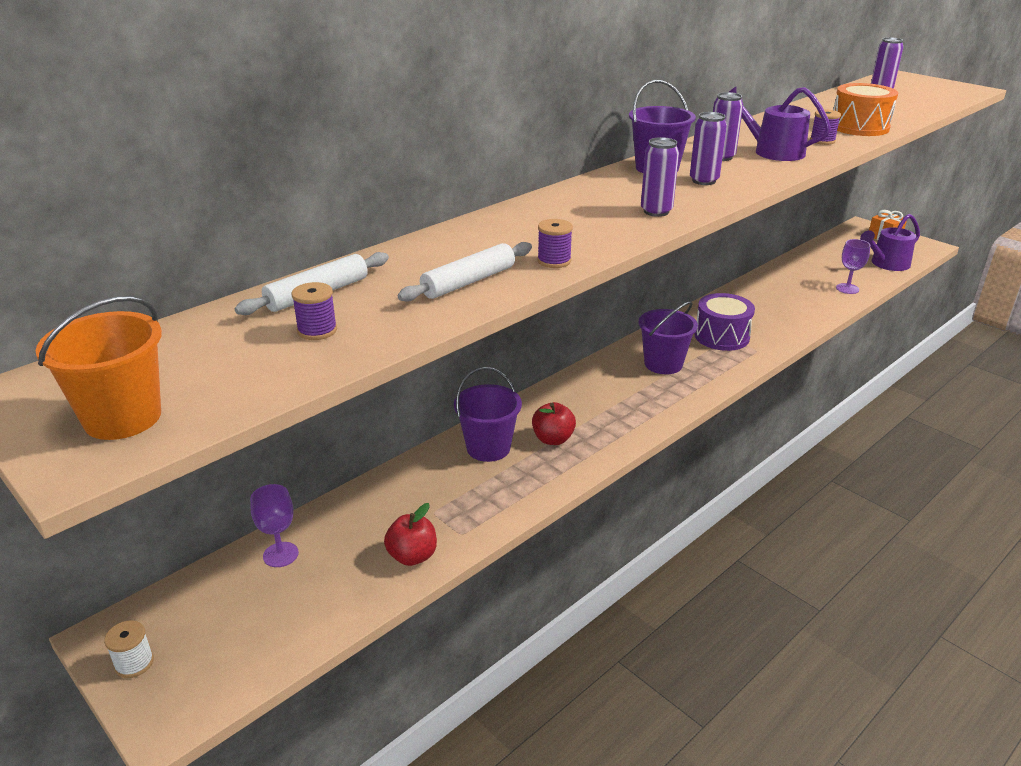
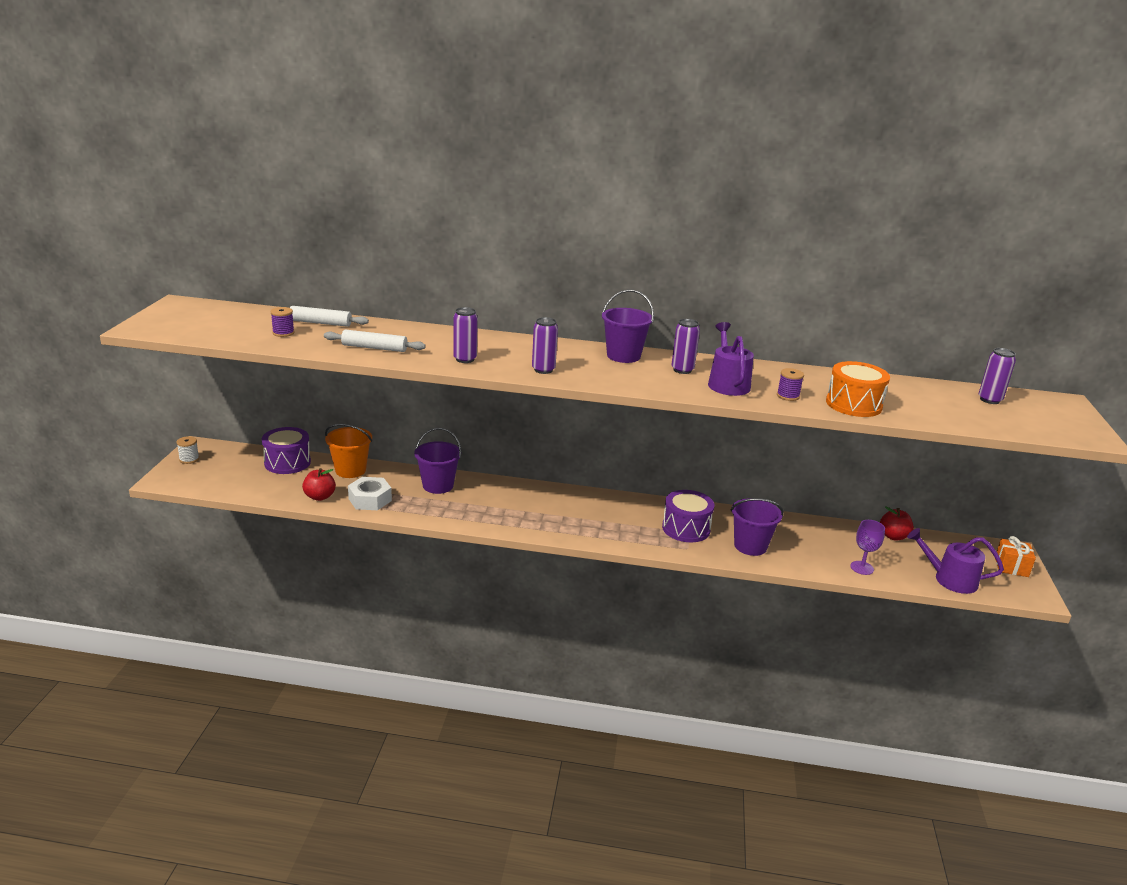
camera: 50 degrees right, 5 degrees down
(123, 418) = (175, 324): orange bucket -> orange bucket (350, 470)
(280, 554) = (287, 462): purple goblet -> purple drum
(466, 514) = (370, 499): none -> white nut
(553, 439) = (471, 503): red apple -> red apple (893, 536)
(554, 261) = (428, 360): purple spool -> none
(663, 364) = (612, 515): purple bucket -> purple bucket (750, 546)
(704, 181) = (623, 373): purple can -> purple can (465, 359)

